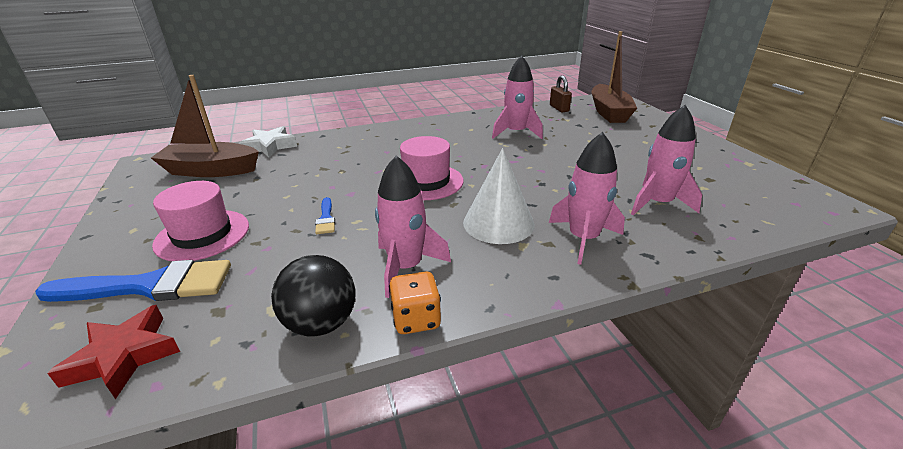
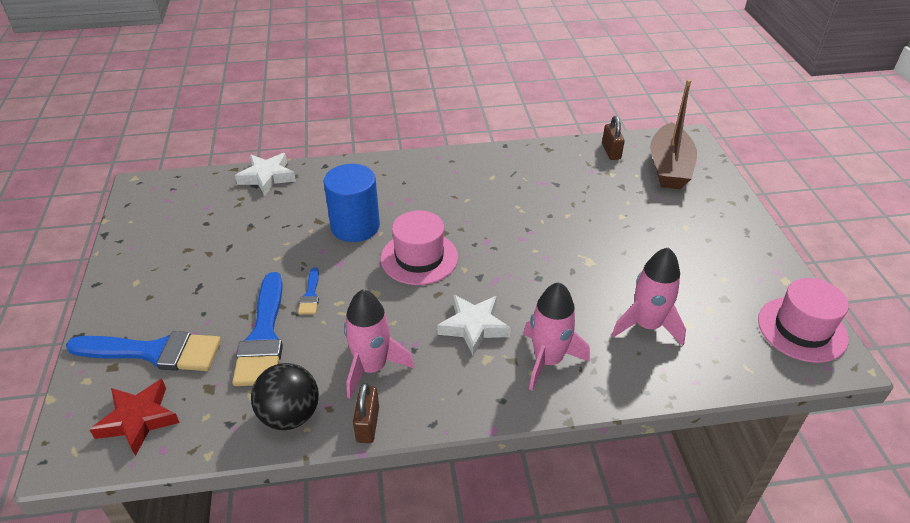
camera: 10 degrees right, 10 degrees up
(202, 235) = (197, 299): pink hat -> pink hat (802, 329)
(211, 170) = (206, 208): brown boat -> none
(280, 256) = (263, 336): none -> blue brush
(359, 168) = (355, 226): none -> blue cylinder
(416, 319) = (367, 424): orange dice -> brown padlock
(498, 223) = (473, 327): white cone -> white star
(516, 133) = (542, 191): pink rocket -> none

